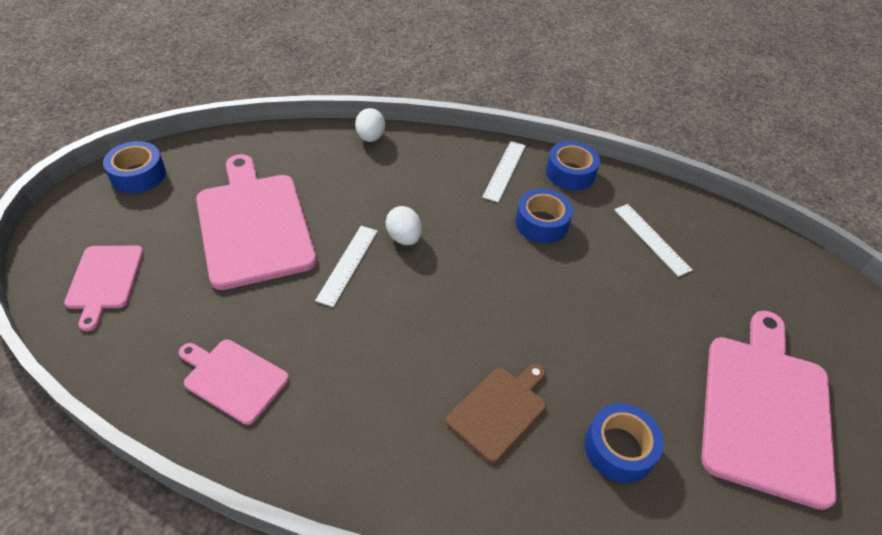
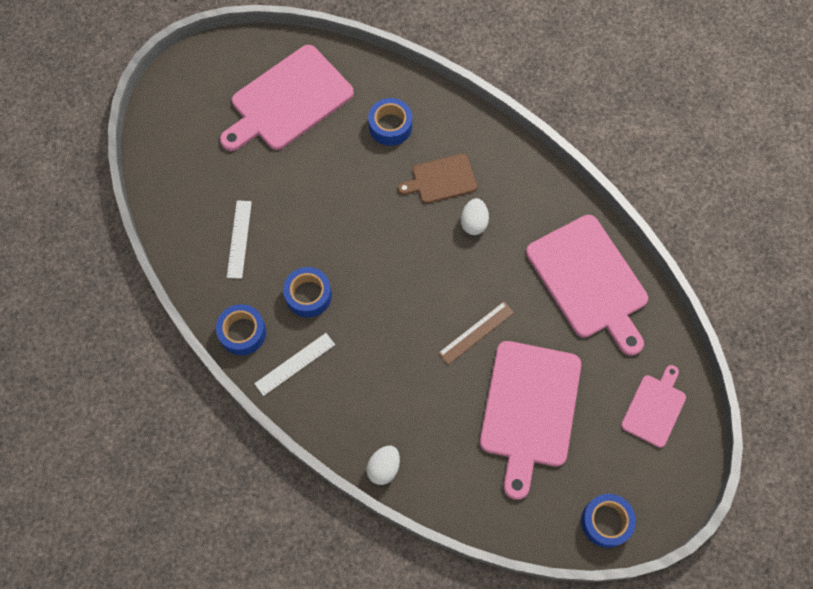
camera: 145 degrees left, 20 degrees up
(233, 379) = (589, 280): pink cutting board -> pink cutting board, size x1.85
(347, 264) = (476, 332): white ruler -> brown ruler
(404, 237) = (421, 336): white egg -> white egg (474, 222)

